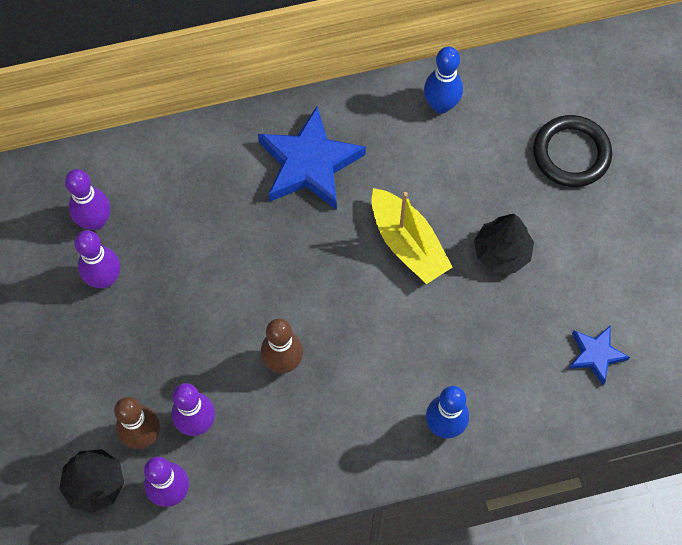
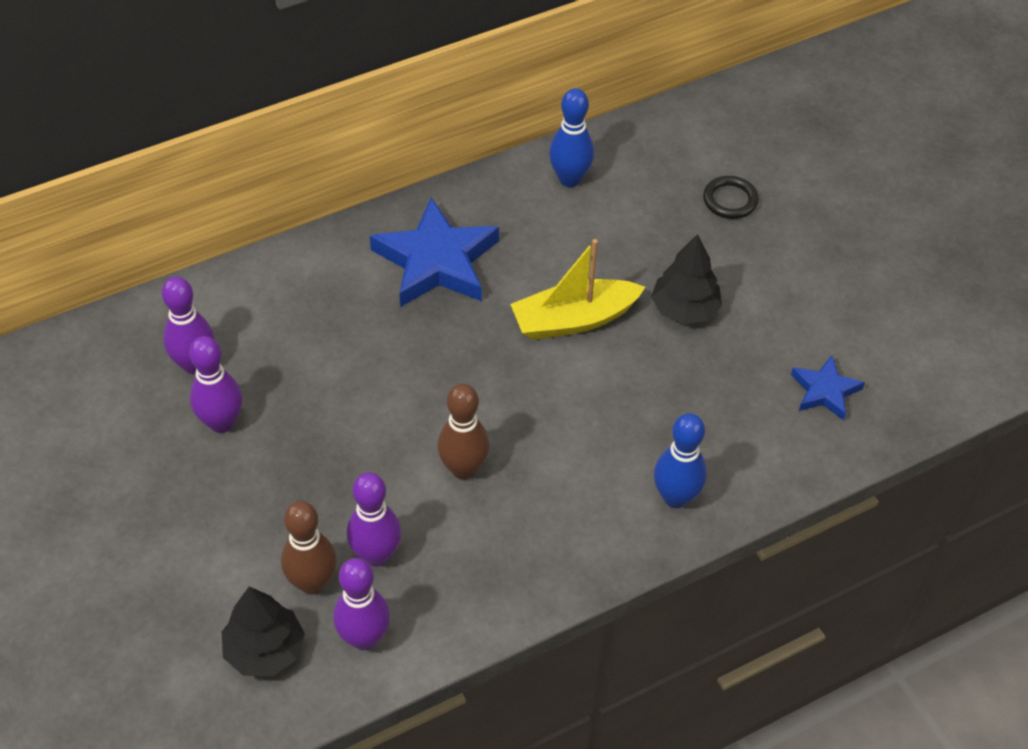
camera: 15 degrees left, 15 degrees down
(407, 243) = (574, 320): yellow boat -> yellow boat turned 120 degrees clockwise
(571, 154) = (730, 200): black ring -> black ring, size x0.61

